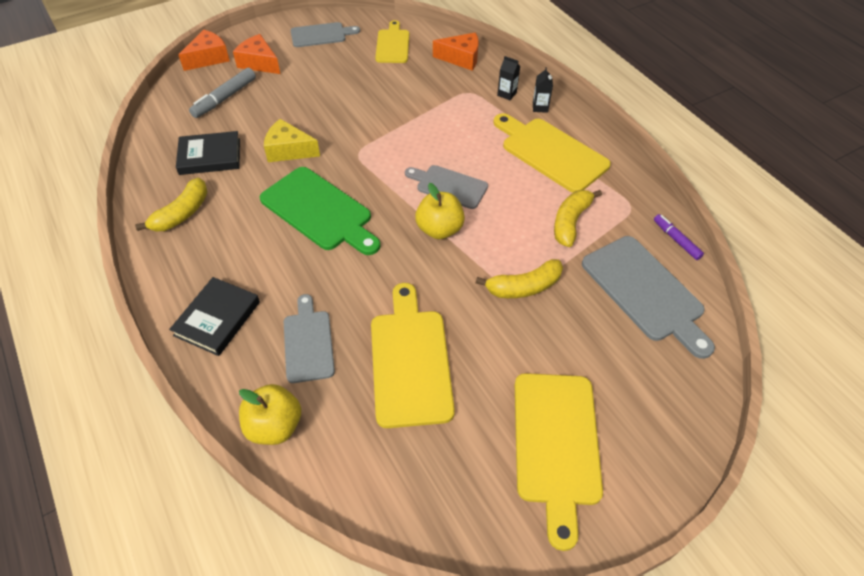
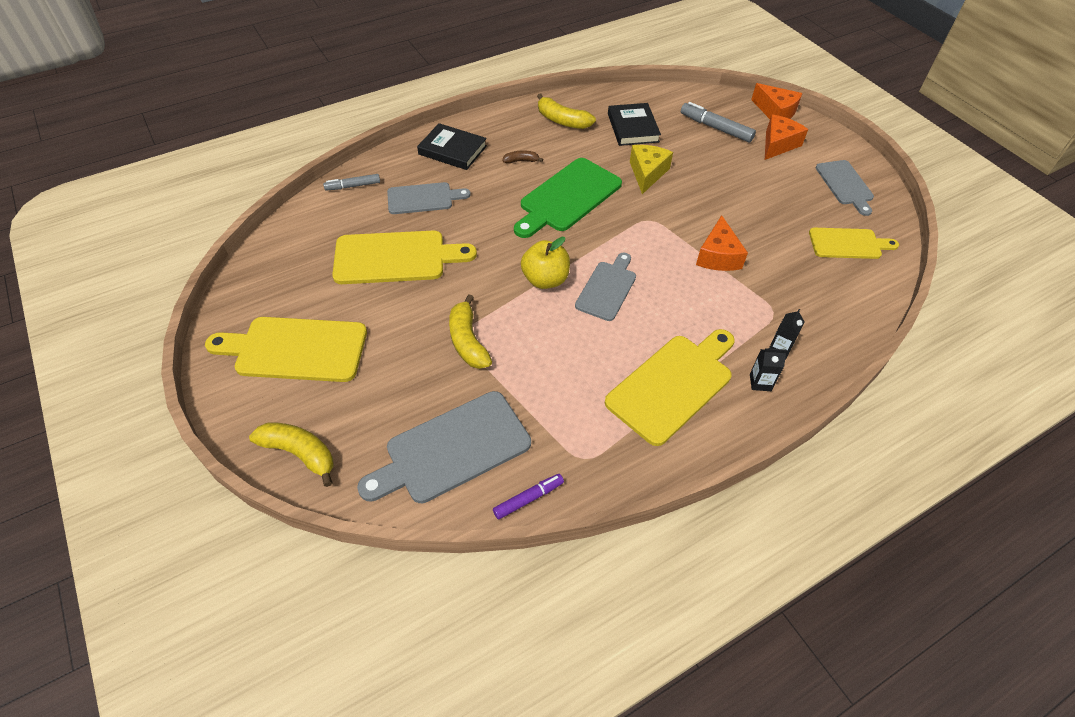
camera: 90 degrees right, 0 degrees up
(251, 250) = (521, 161): none -> brown banana
(274, 426) = (353, 186): yellow apple -> grey marker
(461, 58) = (841, 307): orange cheese -> orange cheese (718, 256)
(570, 222) = (557, 391): yellow banana -> yellow banana (300, 453)

